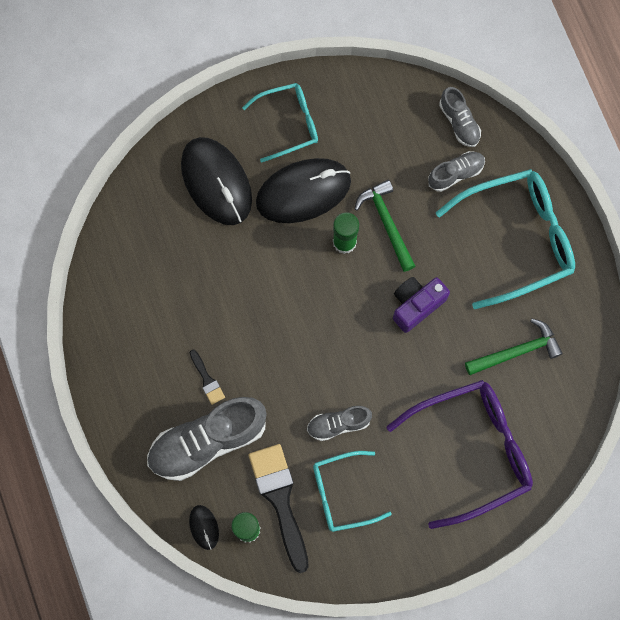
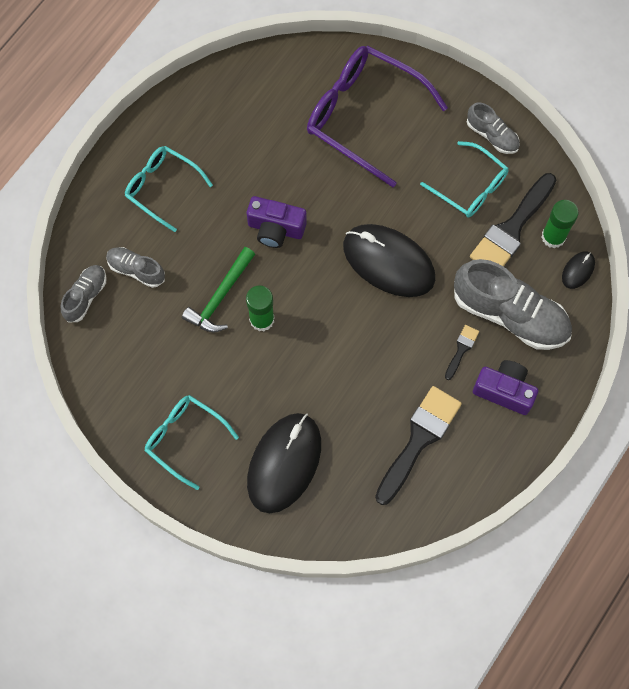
camera: 125 degrees left, 5 degrees down
(149, 388) = (504, 391): none -> purple camera
(160, 294) = (419, 439): none -> black brush
(303, 192) = (240, 383): black mouse -> black mouse (388, 262)
(338, 424) = (418, 225): grey shoe -> grey shoe (492, 135)
(516, 239) = (163, 188): turquoise glasses -> turquoise glasses, size x0.59
(517, 351) = (259, 131): green hammer -> none

